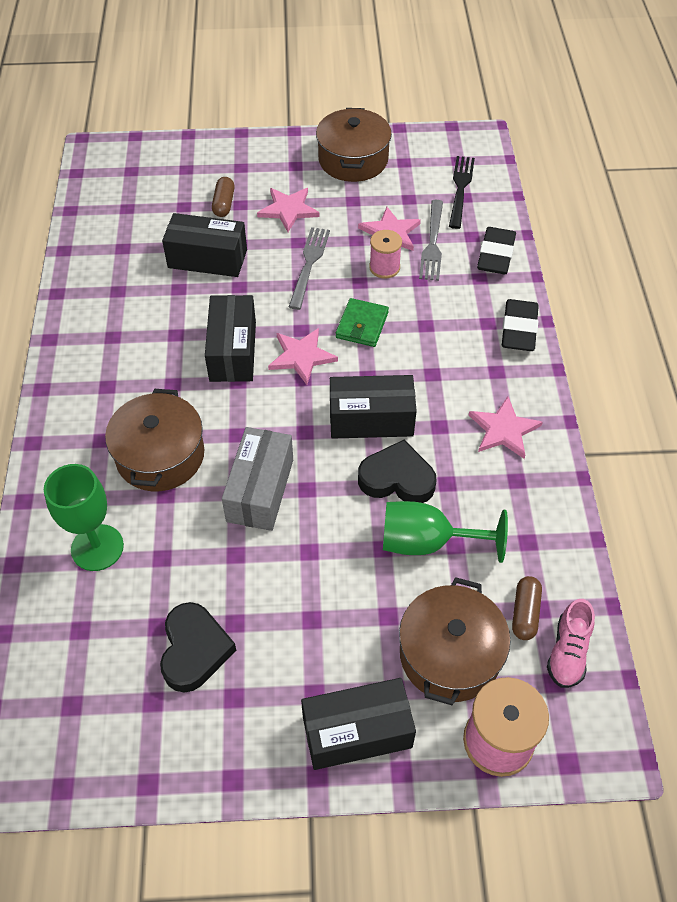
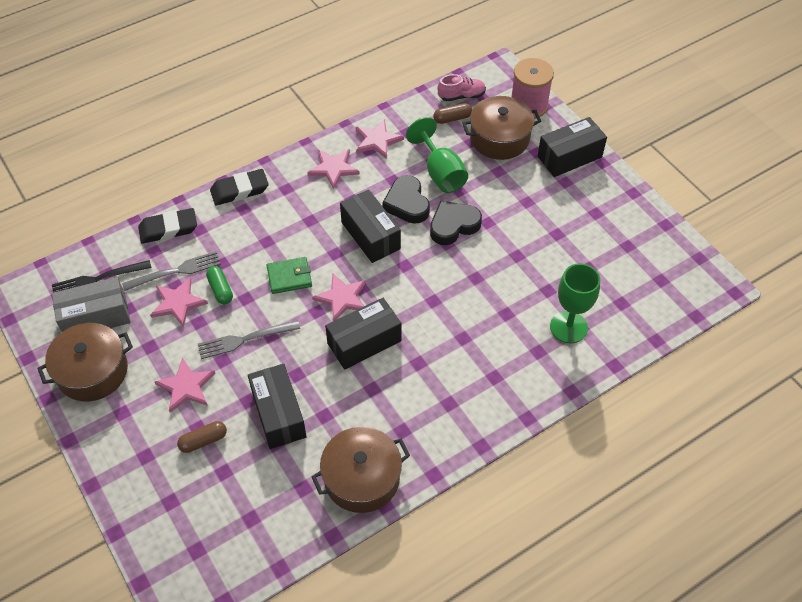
camera: 120 degrees left, 0 degrees up
(160, 455) = (480, 334): brown pot -> brown pot (362, 478)
(194, 650) = (586, 243): black heart -> black heart (453, 225)
(260, 490) = (465, 266): grey box -> grey box (96, 317)
(357, 732) = (569, 157): black box -> black box turned 75 degrees counterclockwise
(384, 267) = (220, 290): pink spool -> green capsule
(529, 498) = (377, 140): none -> pink star

